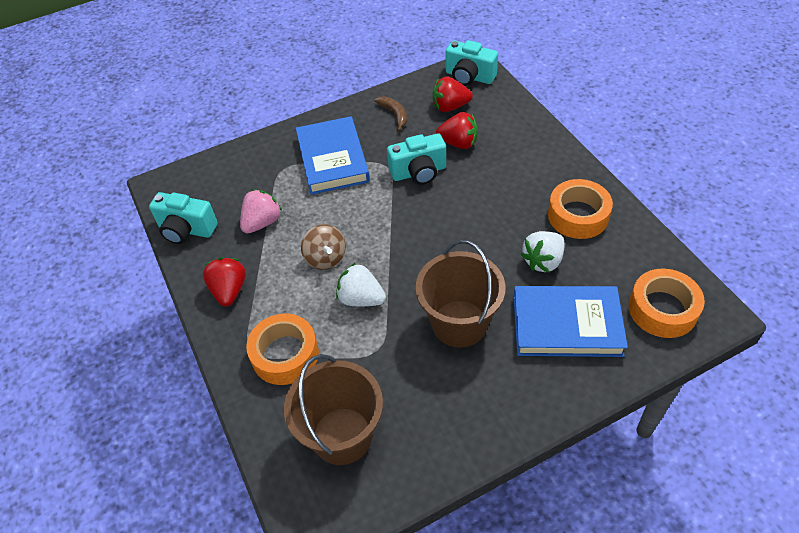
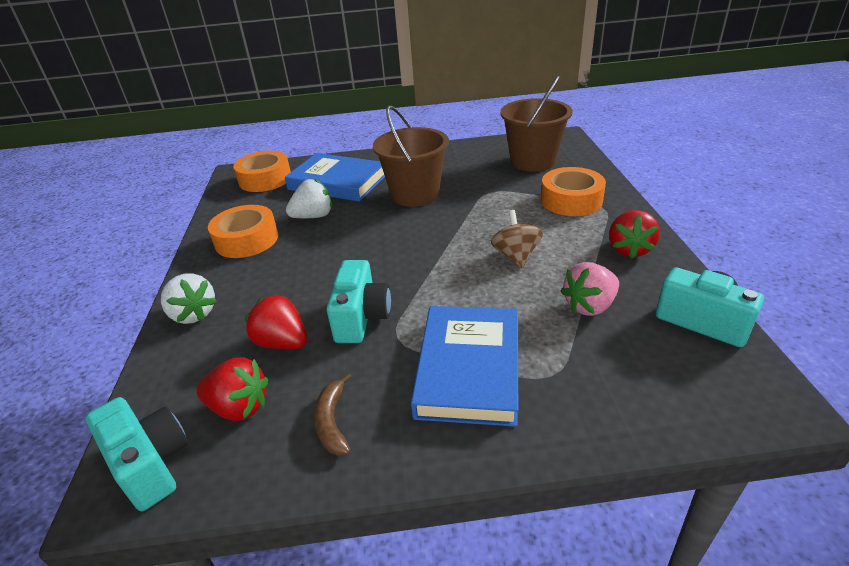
camera: 160 degrees left, 15 degrees down
(361, 298) = (490, 221): white strawberry -> white strawberry (193, 314)
(419, 172) = (361, 318): turquoise camera -> turquoise camera turned 90 degrees clockwise

